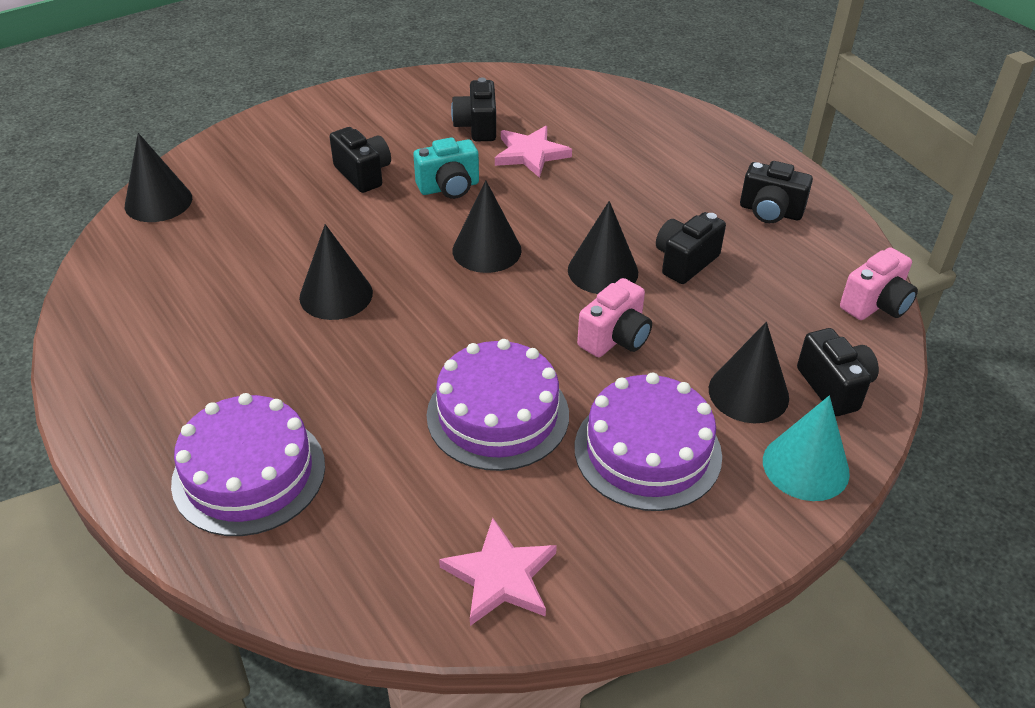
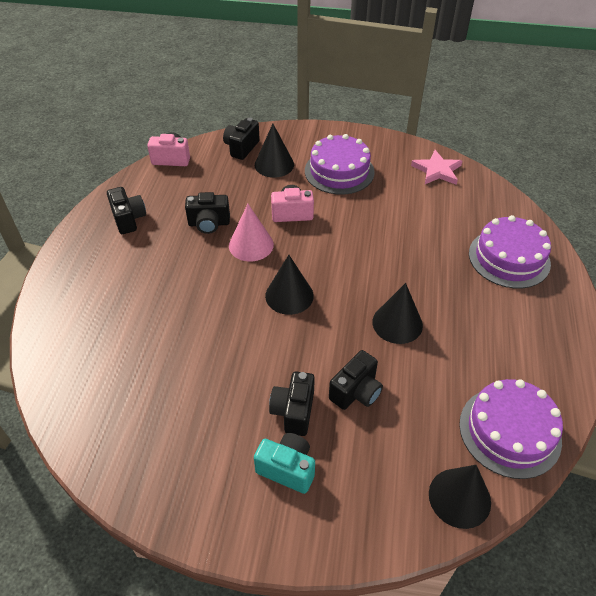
camera: 135 degrees left, 5 degrees up
(449, 187) = (255, 356): turquoise camera -> turquoise camera (287, 469)
(477, 127) = (171, 400): black camera -> black camera (356, 392)
(498, 414) = (380, 216): purple cake -> purple cake (509, 431)
(530, 154) = (175, 346): pink star -> none
(603, 271) = (251, 245): black cone -> pink cone
(805, 466) = (293, 137): turquoise cone -> none

